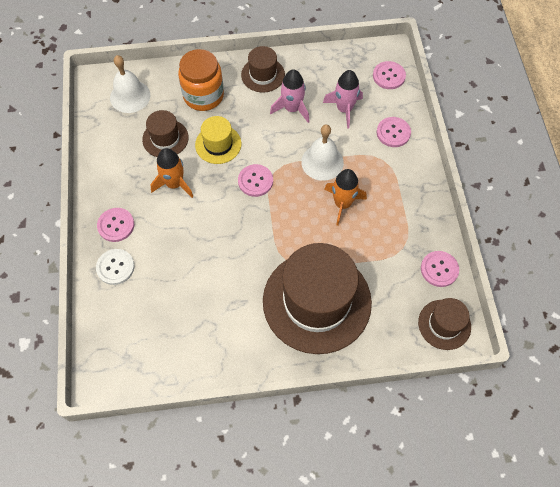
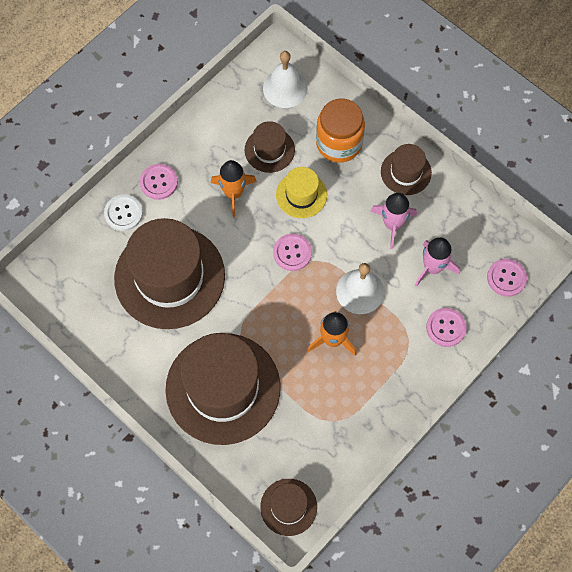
camera: 50 degrees right, 5 degrees up
(197, 273) = (169, 277): none -> brown hat
(439, 269) = (338, 466): pink button -> none

